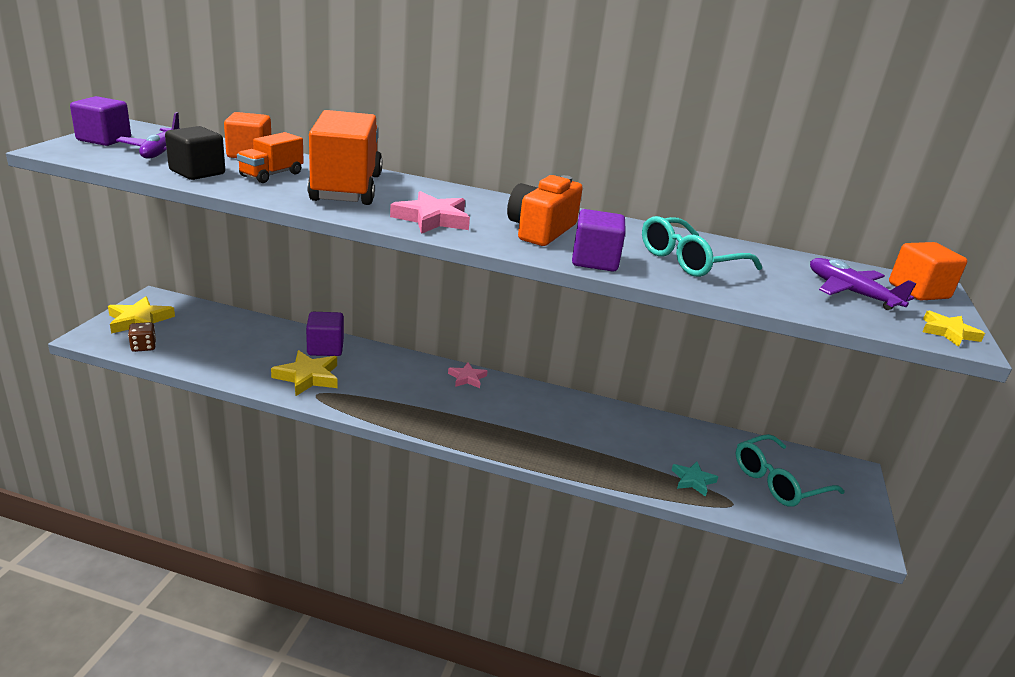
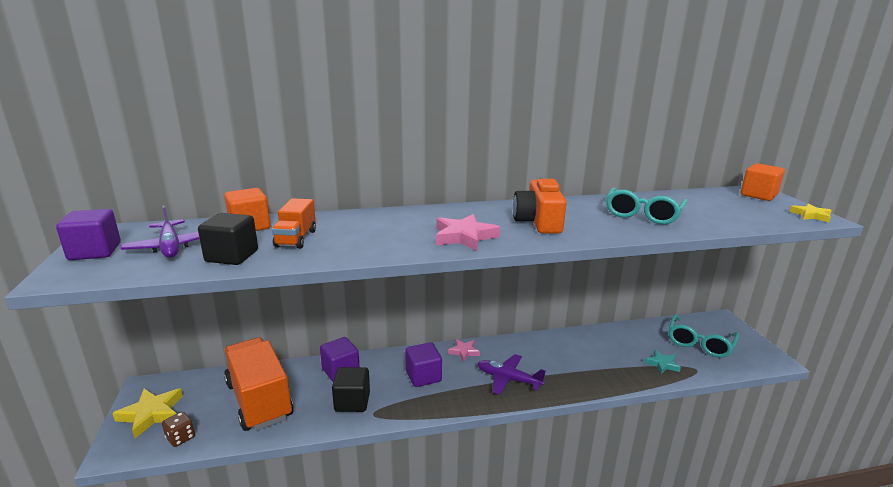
camera: 25 degrees left, 5 degrees down
(308, 377) = (352, 402): yellow star -> black cube
(346, 188) = (369, 231): orange truck -> orange truck (259, 400)
(594, 261) = (602, 233): purple cube -> purple cube (423, 376)
(850, 292) = (738, 207): purple plane -> purple plane (508, 379)

